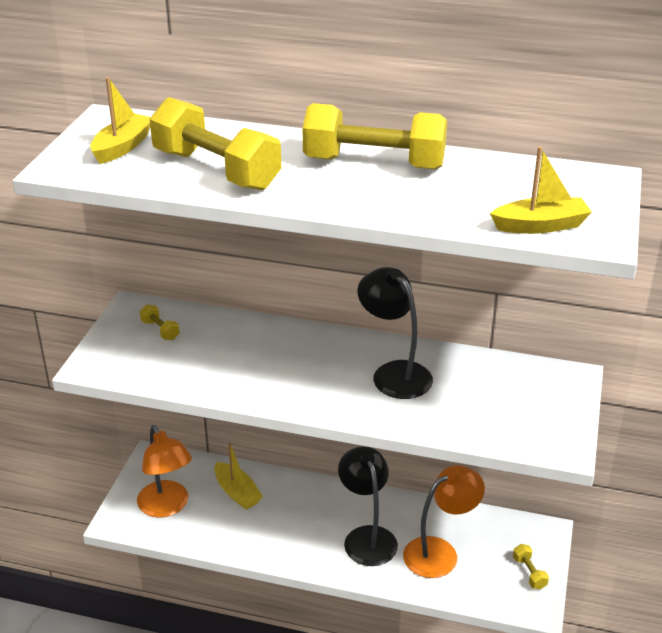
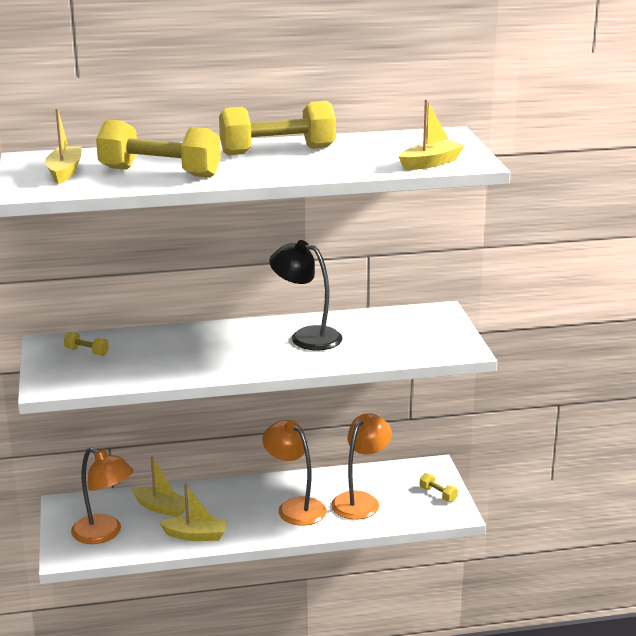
camera: 25 degrees left, 10 degrees down
(249, 539) = (196, 535): none -> yellow boat
(367, 537) = (295, 507): black lamp -> orange lamp

